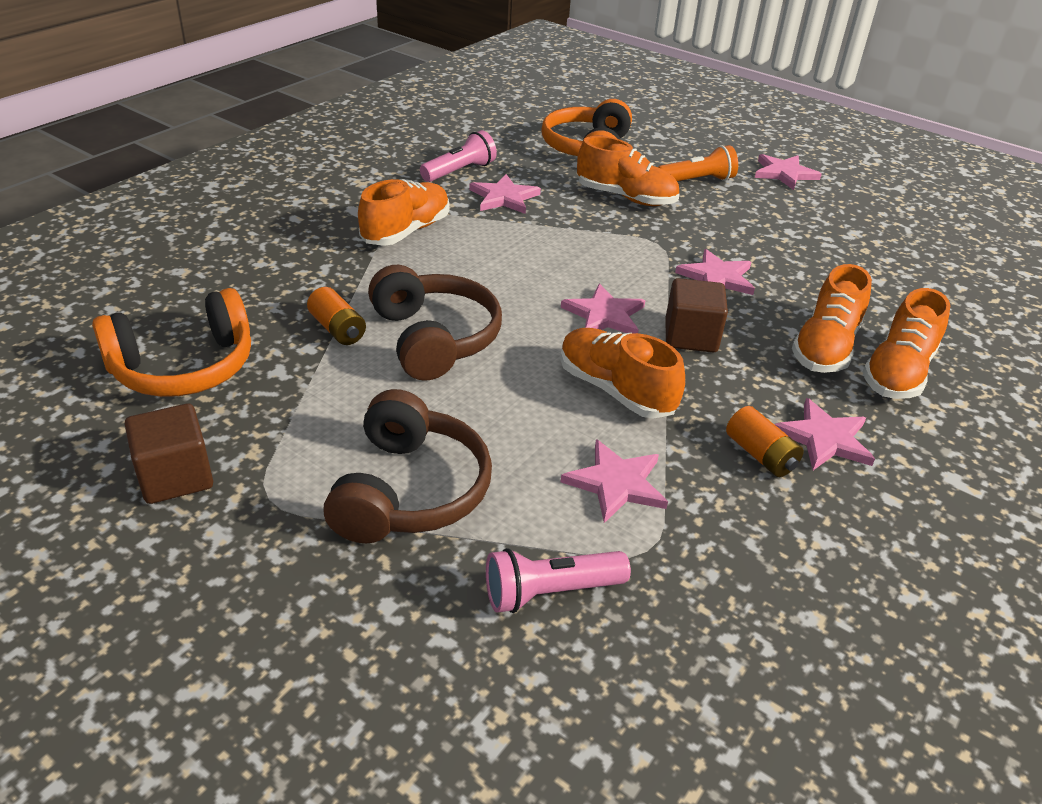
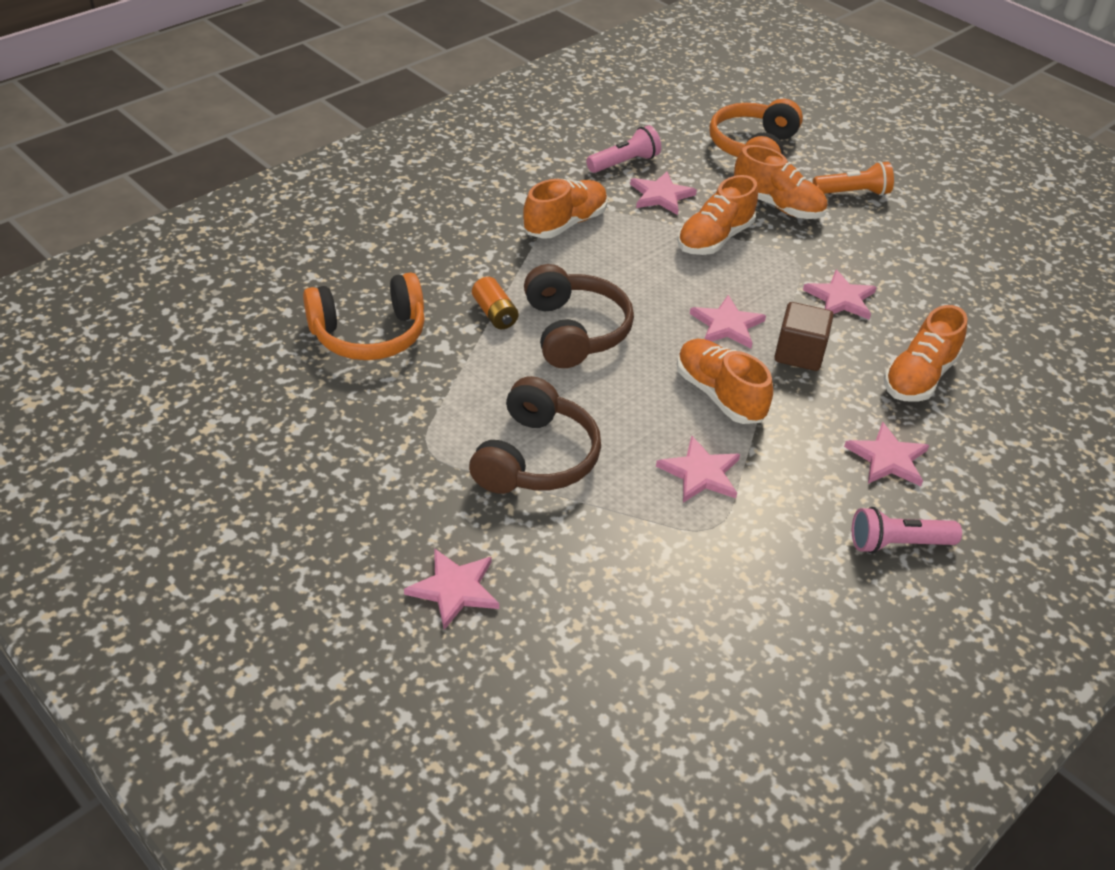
camera: 10 degrees right, 5 degrees up
(175, 476) = (360, 424): brown cube -> none
(550, 592) = (630, 547): pink flashlight -> pink flashlight (897, 543)
(760, 455) = (827, 465): orange battery -> none
(784, 174) = (944, 192): pink star -> pink star (454, 589)
(897, 372) = (977, 408): orange shoe -> orange shoe (714, 239)

